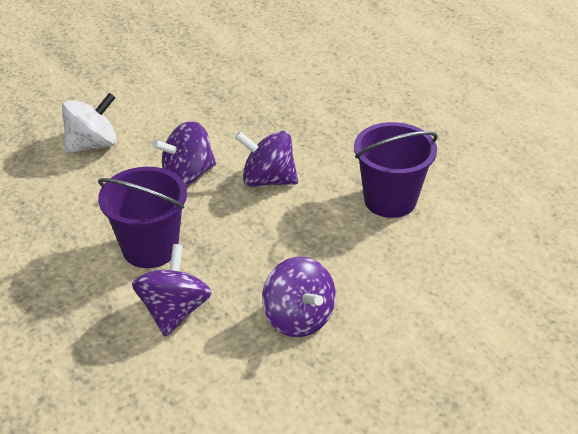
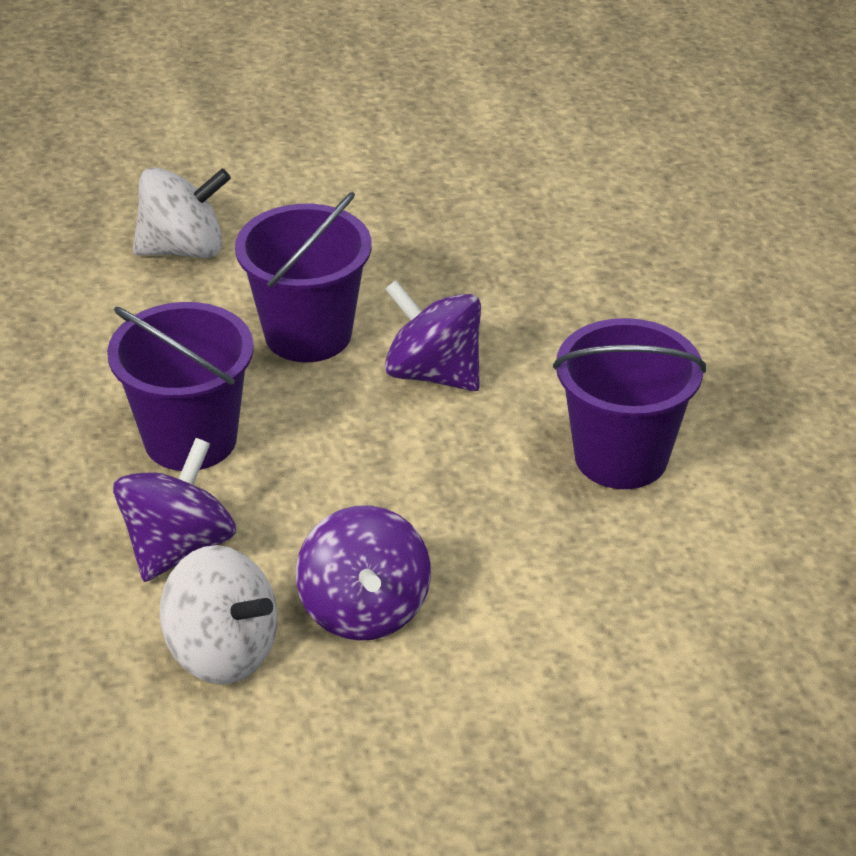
camera: 20 degrees right, 0 degrees up
(188, 175) = (308, 334): purple spinning top -> purple bucket
(231, 364) = (222, 651): none -> white spinning top

